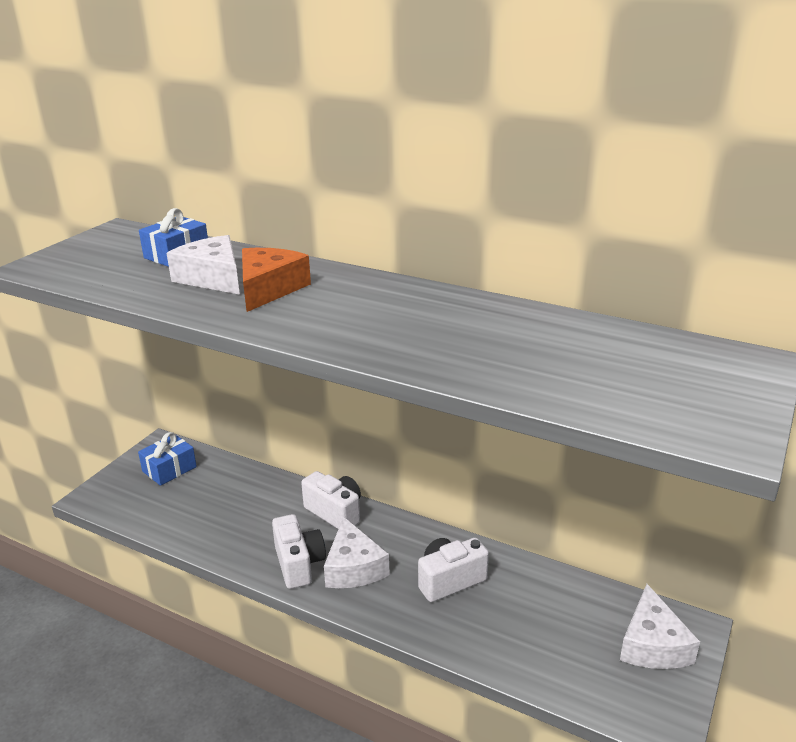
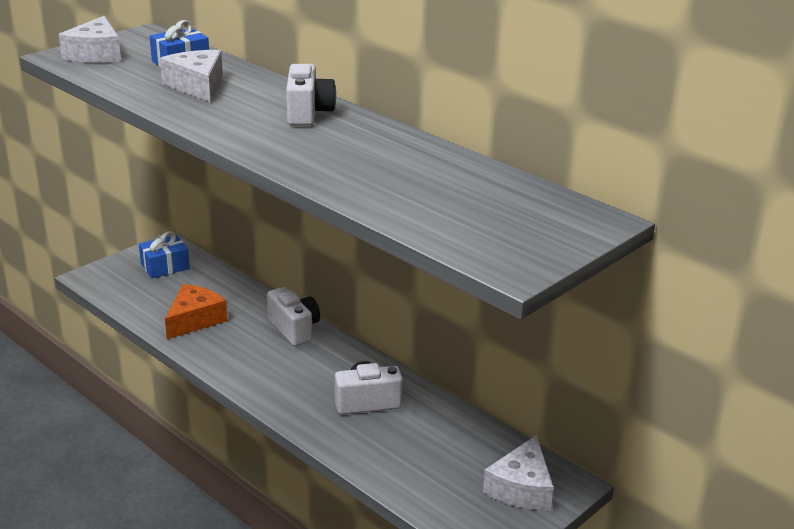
camera: 15 degrees right, 0 degrees up
(269, 289) = (237, 101): orange cheese -> orange cheese (195, 320)
(299, 564) = (241, 362): white camera -> white camera (308, 113)
(353, 567) = (287, 375): white cheese -> white cheese (96, 54)

